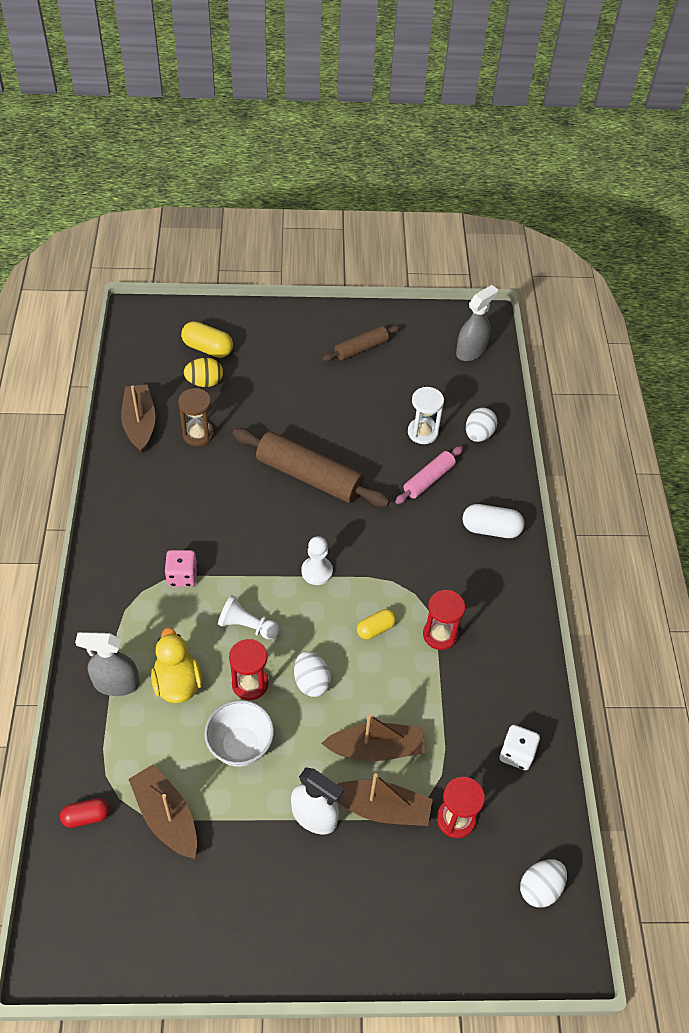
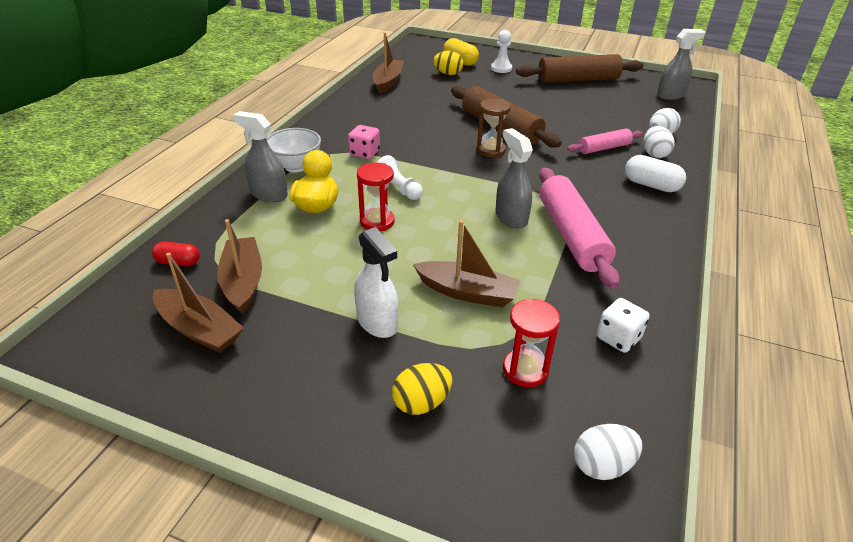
camera: 25 degrees right, 15 degrees down
(198, 434) = (427, 93): brown hourglass -> brown hourglass (491, 150)
(240, 746) = (341, 256): white bowl -> white bowl (296, 166)
(311, 682) = (432, 234): white egg -> white egg (654, 154)
(317, 571) = (477, 174): white pawn -> white pawn (501, 68)
(361, 348) = (578, 80): brown rolling pin -> brown rolling pin, size x1.78
(375, 629) = (511, 217): yellow capsule -> grey spray bottle
(381, 808) = (448, 337): brown boat -> brown boat (199, 329)
(390, 887) = (421, 403): none -> yellow egg
(423, 432) = (610, 125): white hourglass -> none
(440, 634) = (572, 235): red hourglass -> pink rolling pin

